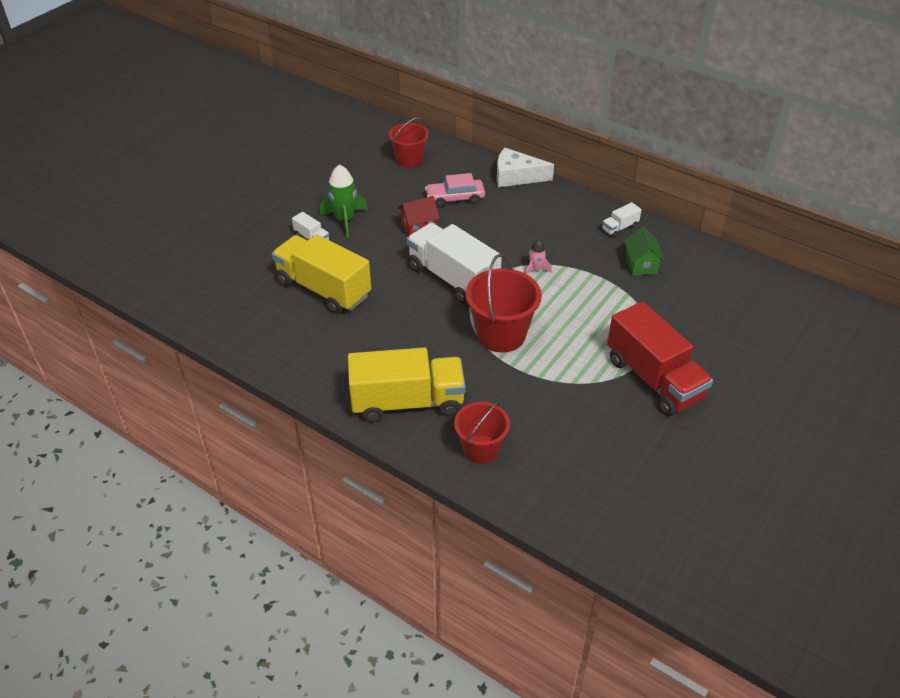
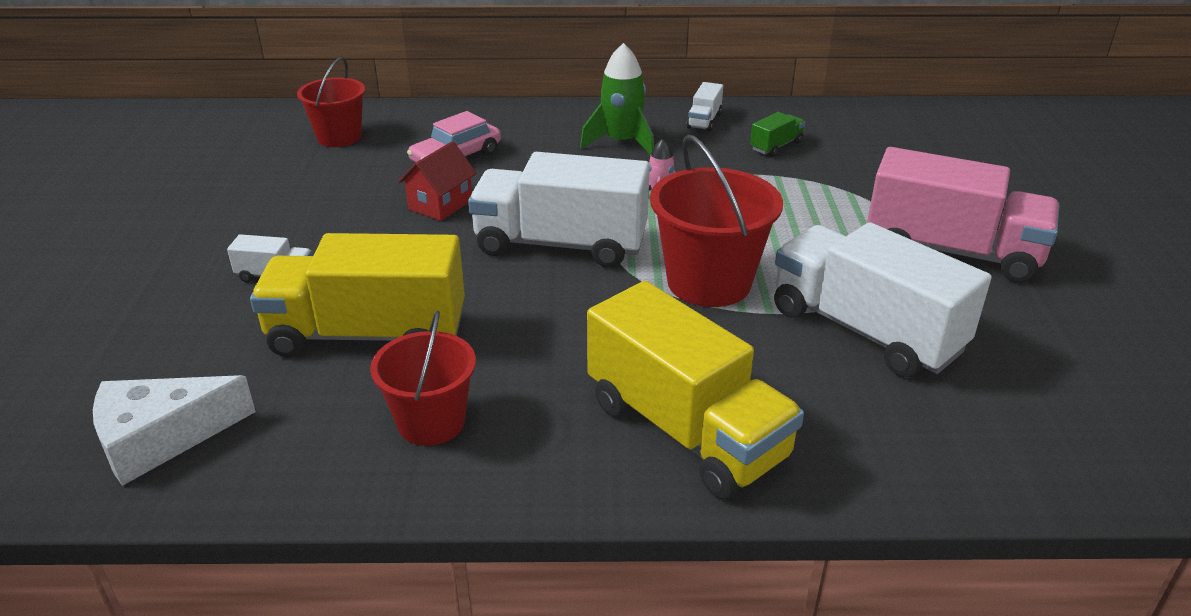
camera: 35 degrees left, 10 degrees down
(345, 220) = (310, 234): green rocket -> green rocket (621, 143)
(407, 402) = (685, 430): yellow truck -> yellow truck turned 90 degrees clockwise
(481, 449) = (869, 440): red bucket -> red bucket (431, 422)
(516, 176) = (513, 111): white cheese -> white cheese (161, 438)
(546, 398) = (865, 330): none -> white truck
(641, 265) = (776, 146): green house -> green truck
(653, 379) = (951, 251): red truck -> pink truck

